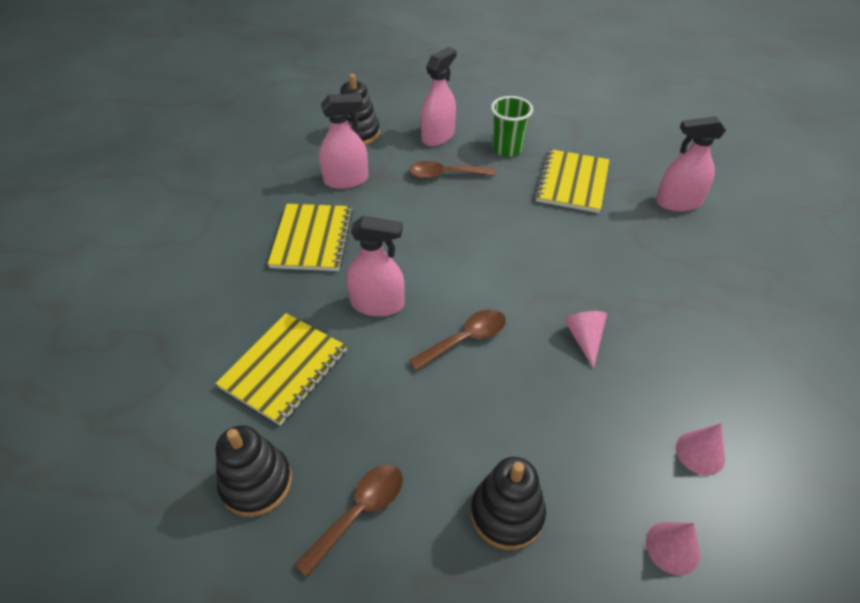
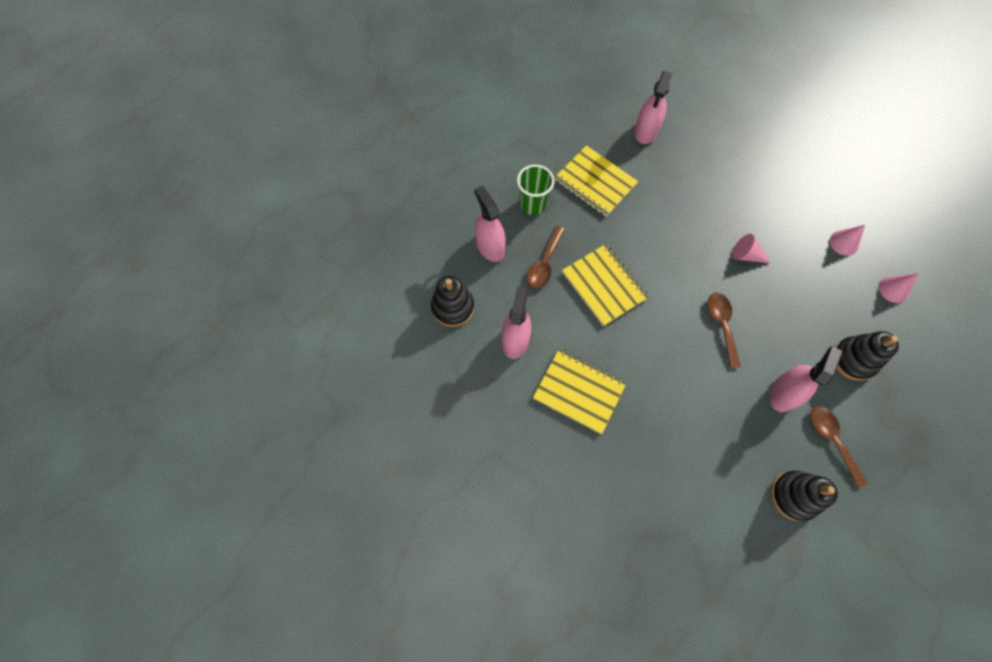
camera: 65 degrees left, 20 degrees up
(284, 369) = (707, 452): yellow notebook -> yellow notebook (603, 285)
(377, 304) = (668, 368): pink spray bottle -> pink spray bottle (783, 393)

